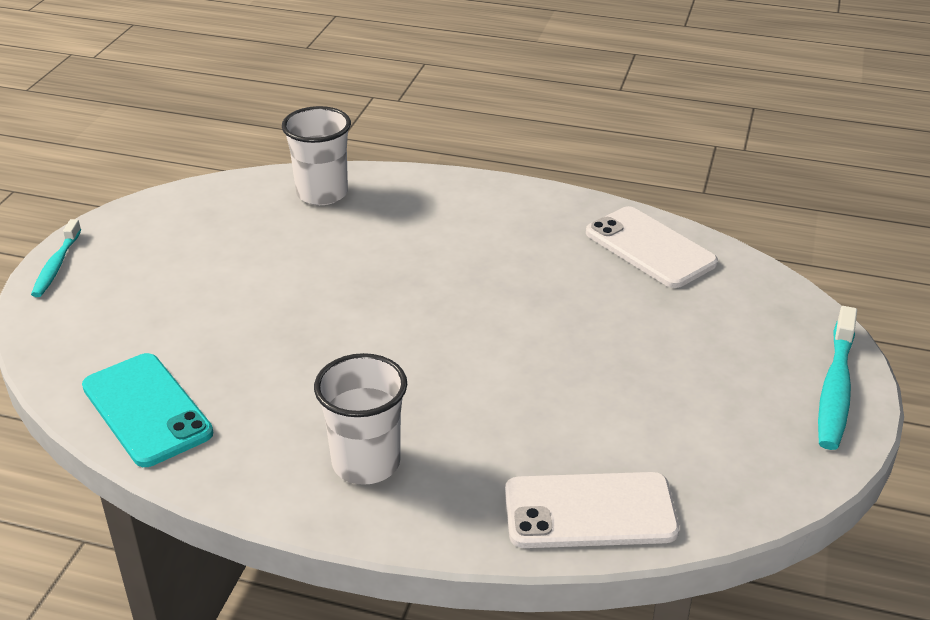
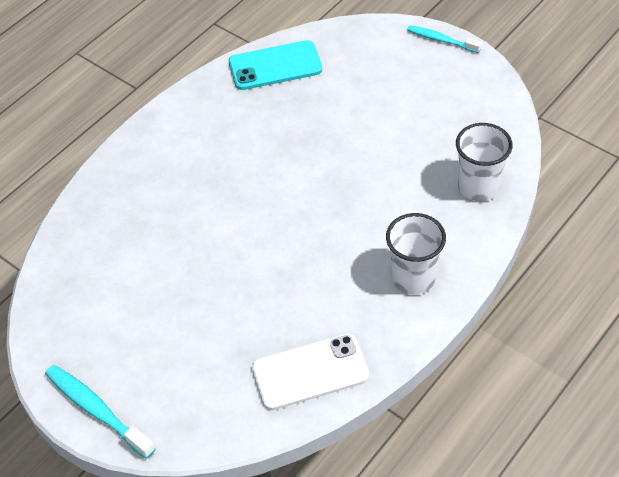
camera: 115 degrees right, 15 degrees up
(366, 463) = (179, 147): white cup -> white cup (413, 278)
(590, 511) = (83, 232): white phone -> none

